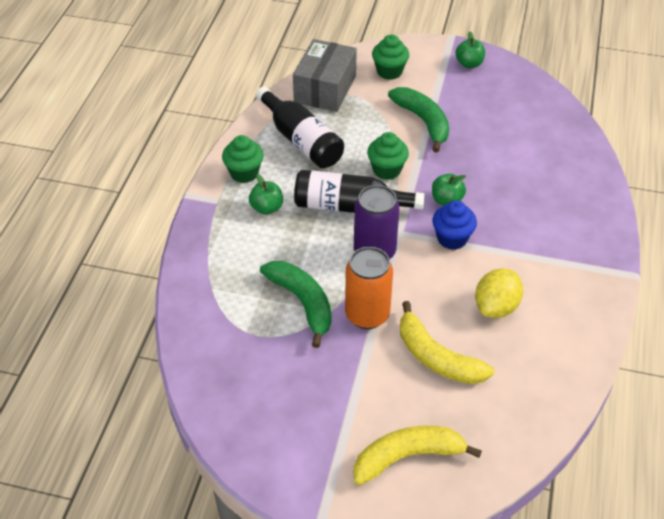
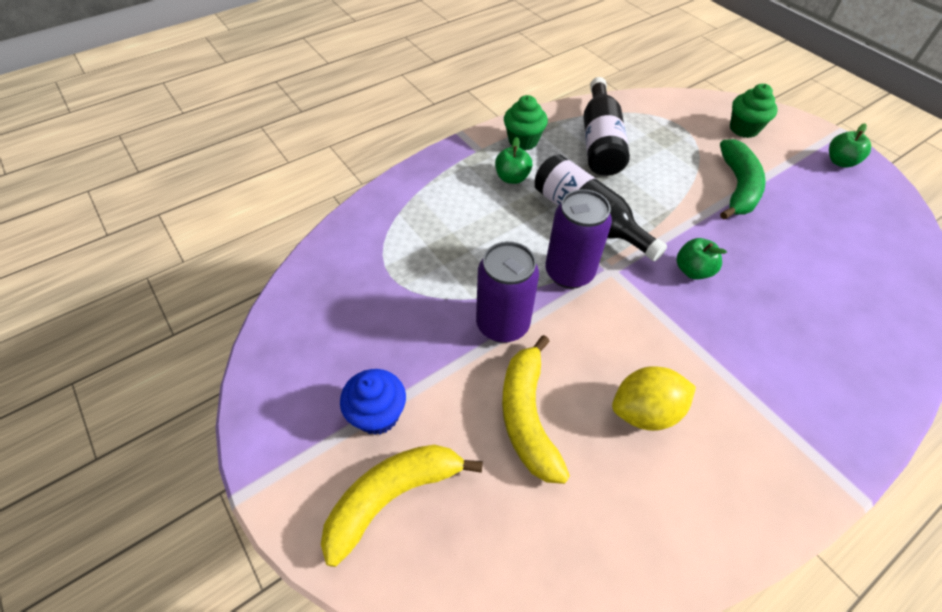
camera: 40 degrees right, 5 degrees up
(302, 303) = (457, 274): green banana -> none
(325, 89) = (664, 113): grey box -> none
(367, 315) = (502, 324): orange can -> purple can
(387, 170) = (656, 208): green cupcake -> none
(407, 457) = (393, 496): yellow banana -> yellow banana turned 60 degrees counterclockwise
(452, 238) = (662, 310): blue cupcake -> blue cupcake (378, 415)

